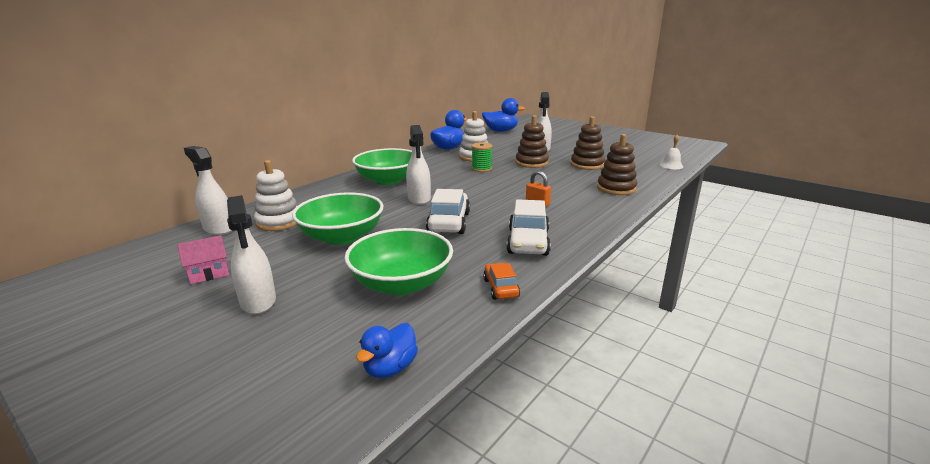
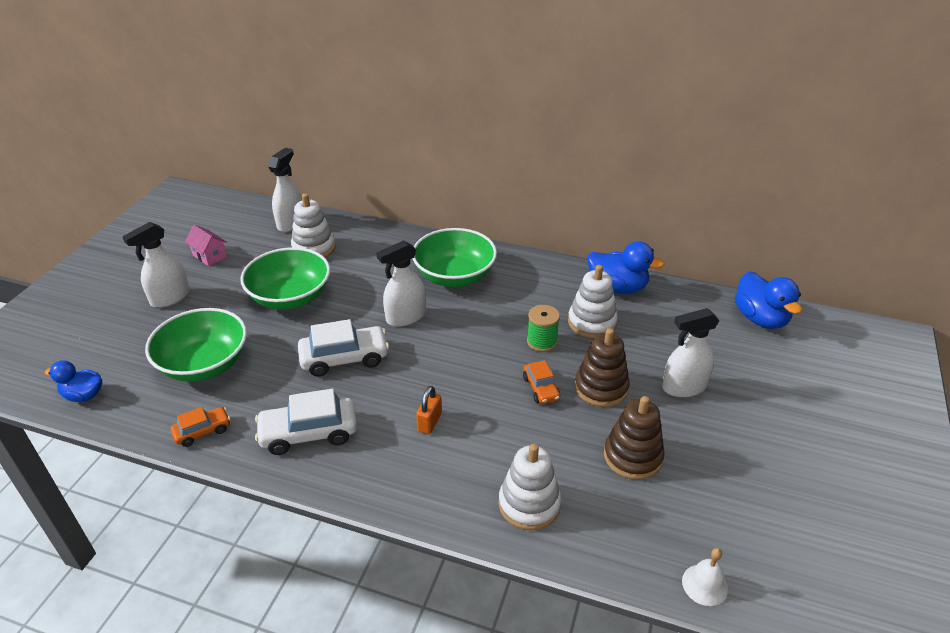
camera: 70 degrees right, 15 degrees up
(523, 174) = (541, 388): none -> orange car
(616, 188) = (529, 504): brown stacking toy -> white stacking toy

